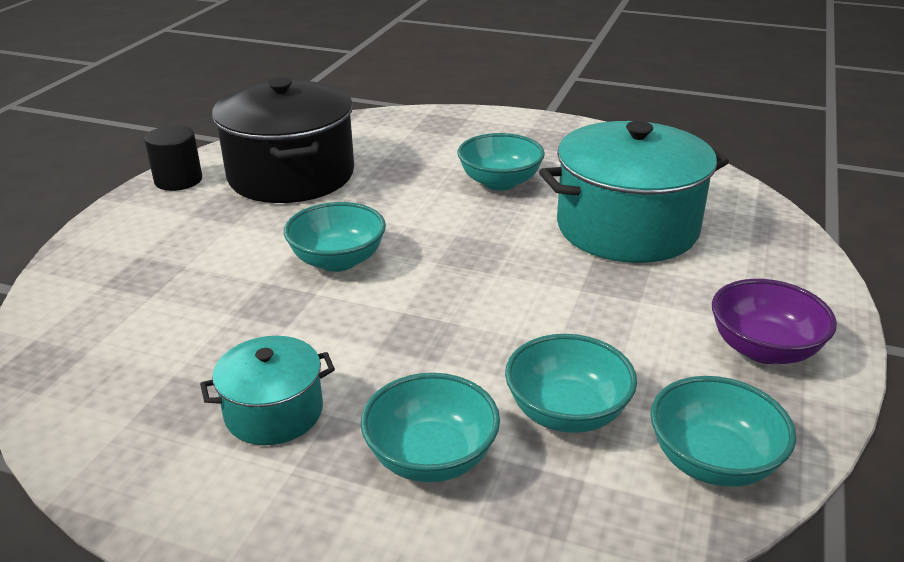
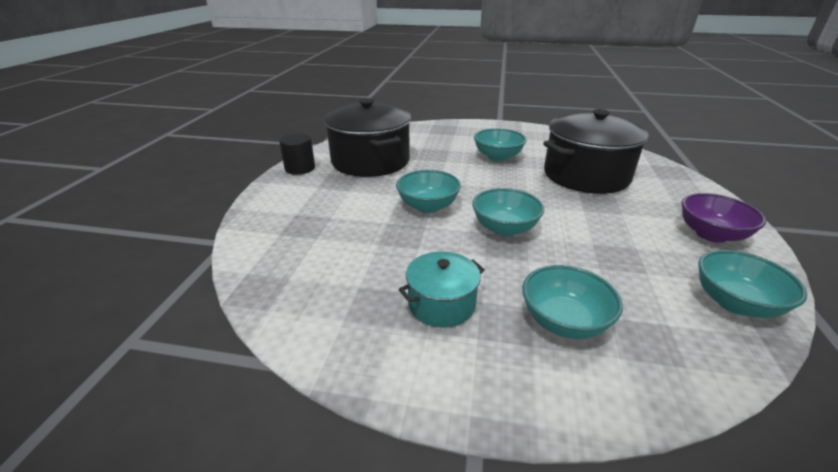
camera: 10 degrees left, 0 degrees up
(567, 412) = (628, 283): turquoise bowl -> turquoise bowl (504, 228)
(627, 227) = (586, 175): turquoise pot -> black pot

